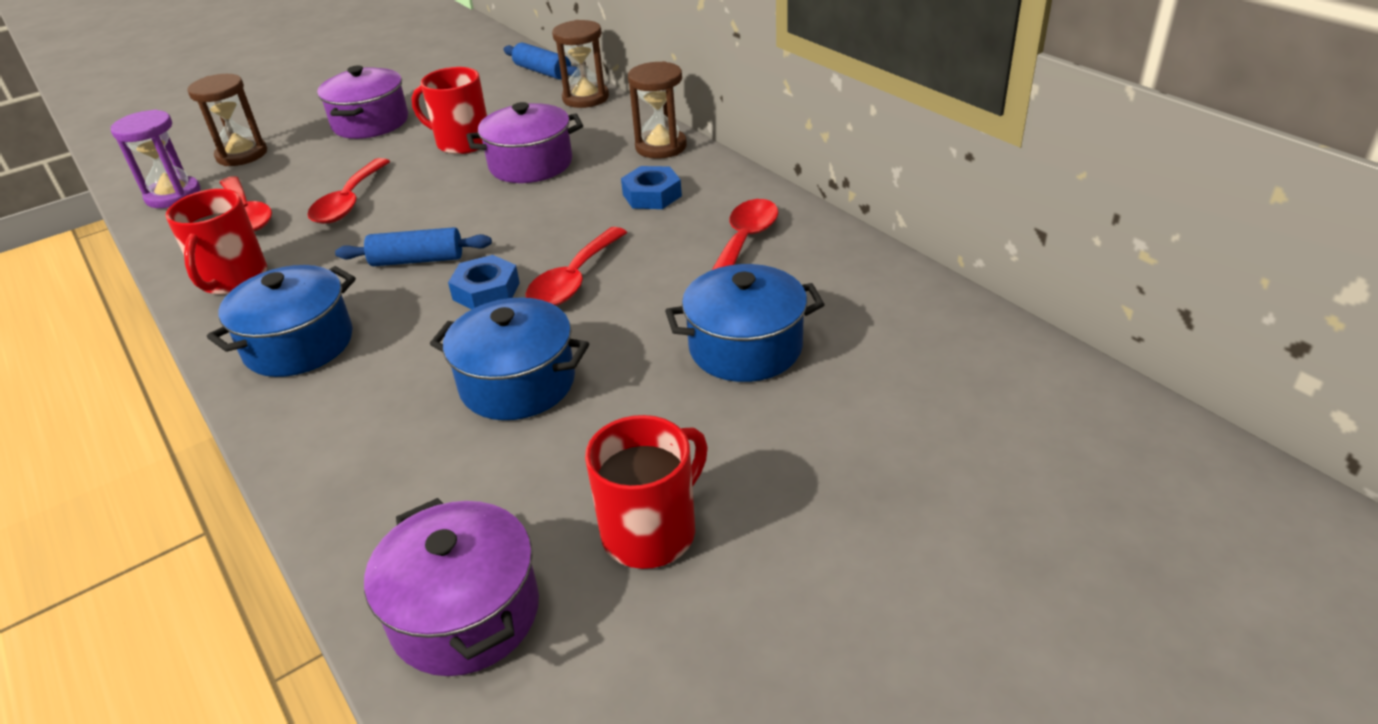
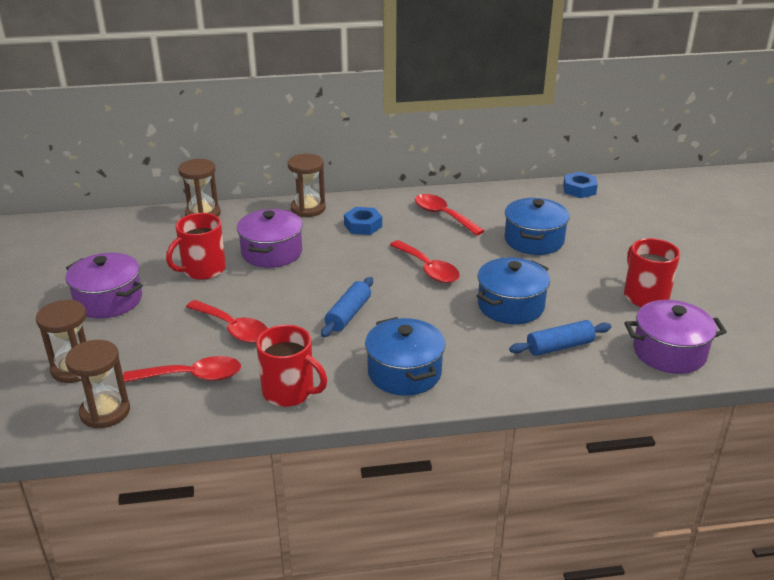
camera: 65 degrees left, 5 degrees down
(173, 195) = (105, 412): purple hourglass -> brown hourglass
(486, 291) = (411, 298): blue nut -> blue nut (579, 189)
(543, 72) = (133, 218): blue rolling pin -> blue rolling pin (559, 346)

